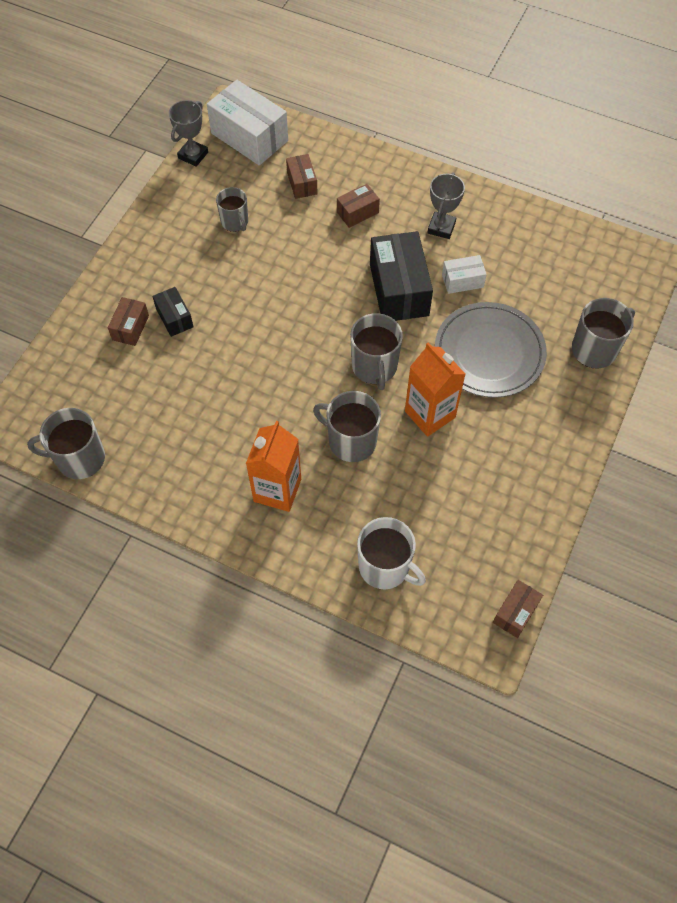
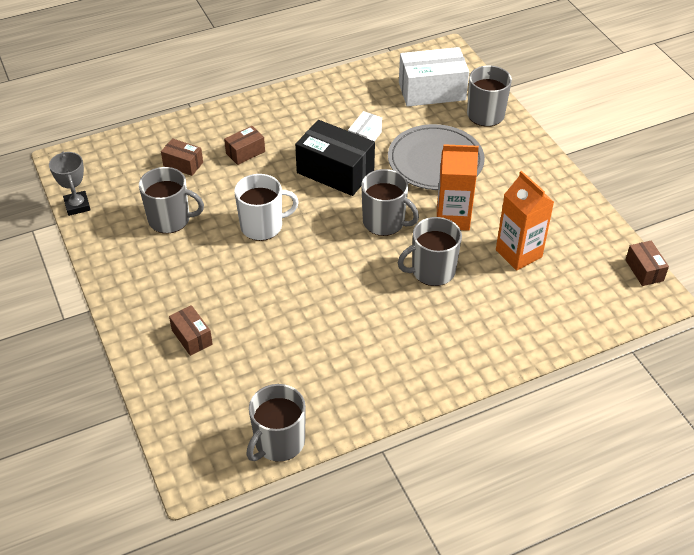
camera: 50 degrees left, 15 degrees down
(174, 318) = (214, 305): black box -> none
(235, 222) = (170, 219): grey mug -> grey mug, size x1.54
(249, 137) = (103, 166): white box -> white box (432, 91)
(277, 490) = (432, 336): orange carton -> orange carton (518, 253)
(357, 212) = (245, 152): brown box -> brown box turned 45 degrees clockwise
(385, 567) = (551, 314): white mug -> white mug (262, 226)
(441, 227) = (310, 121): grey trophy -> none

